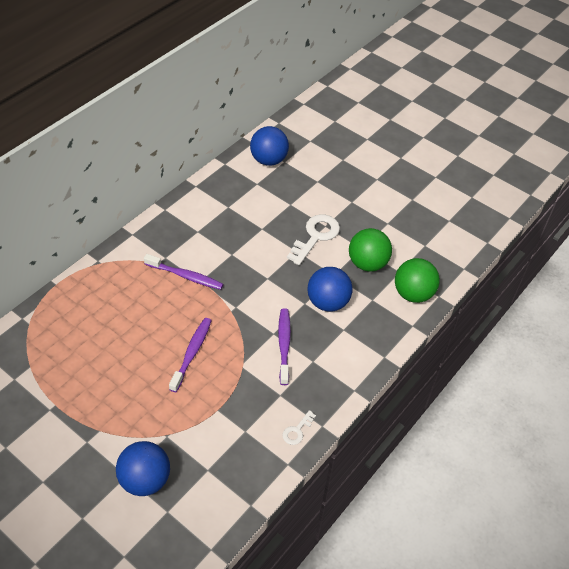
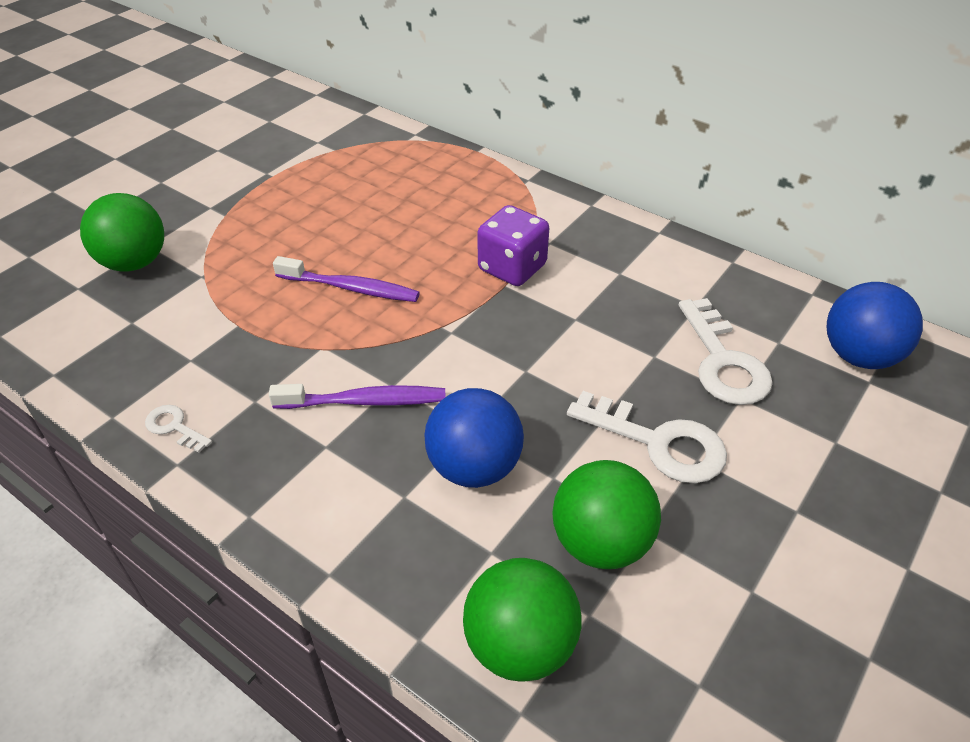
camera: 90 degrees right, 5 degrees down
(145, 480) = (134, 263): blue ball -> green ball
(185, 276) = (512, 268): purple toothbrush -> purple dice
(268, 205) = (723, 362): none -> white key

